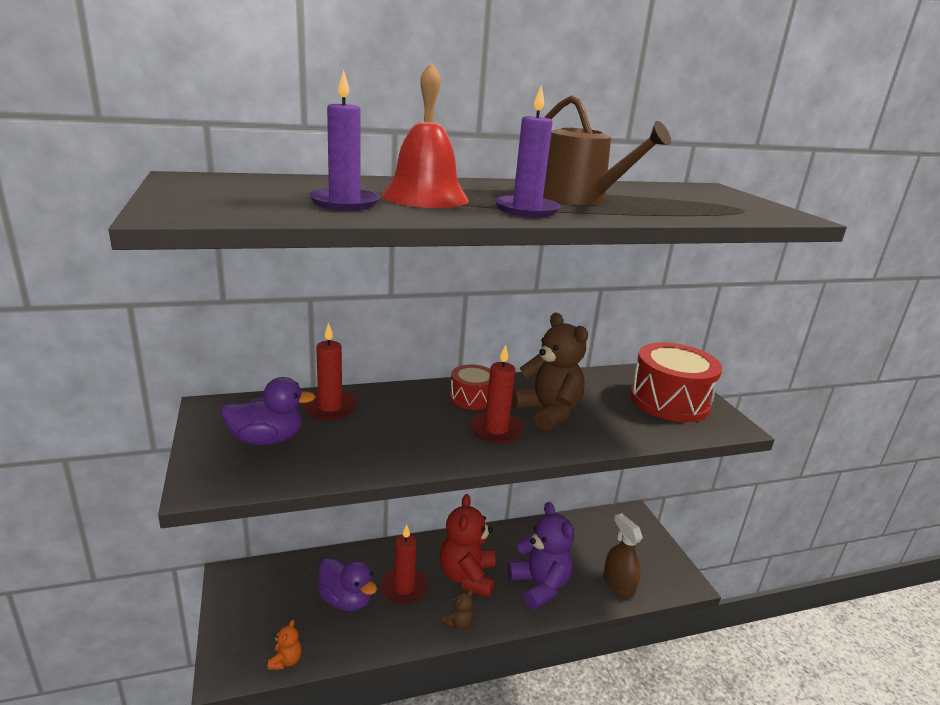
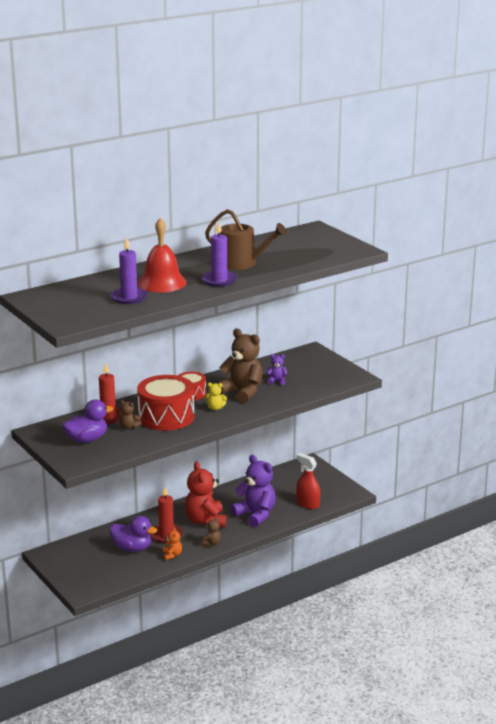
camera: 15 degrees left, 0 degrees up
(286, 660) = (115, 581): orange teddy bear -> orange teddy bear (172, 555)
(346, 432) = (129, 427): none -> brown teddy bear
(496, 430) = (215, 408): red candle -> yellow teddy bear
(606, 406) = (277, 381): none -> purple teddy bear
(618, 584) = (308, 503): brown spray bottle -> red spray bottle
(669, 401) = (316, 370): red drum -> red drum (166, 417)

